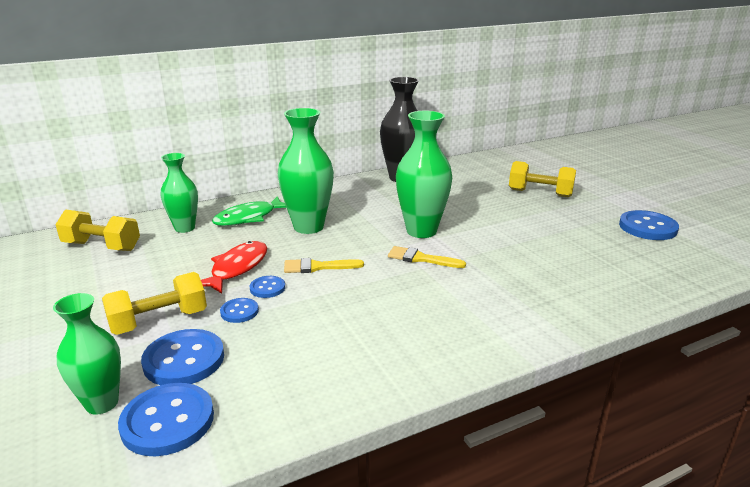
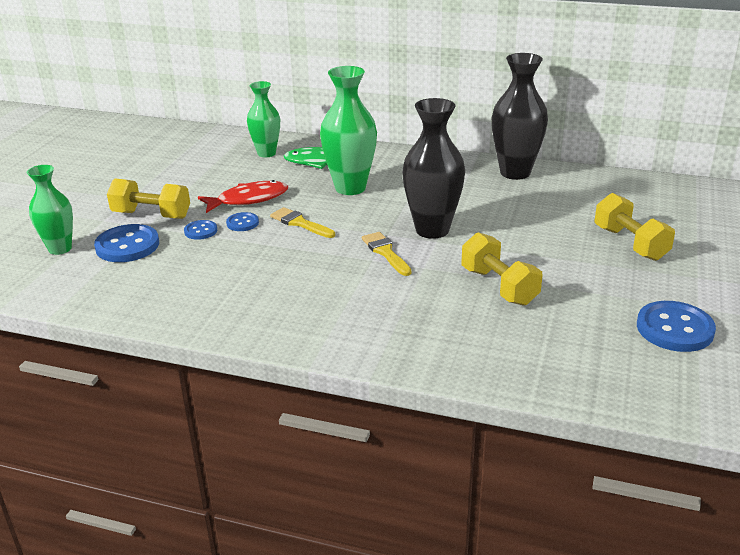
camera: 45 degrees right, 5 degrees up
(102, 246) = (198, 147): yellow dumbbell -> yellow dumbbell (499, 286)
(167, 421) = (71, 275): blue button -> none
(421, 231) = (432, 230): green vase -> black vase

